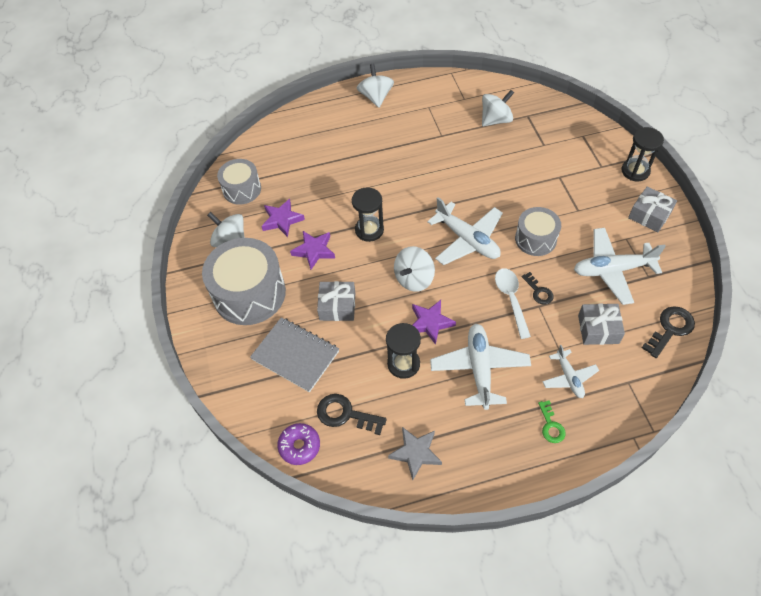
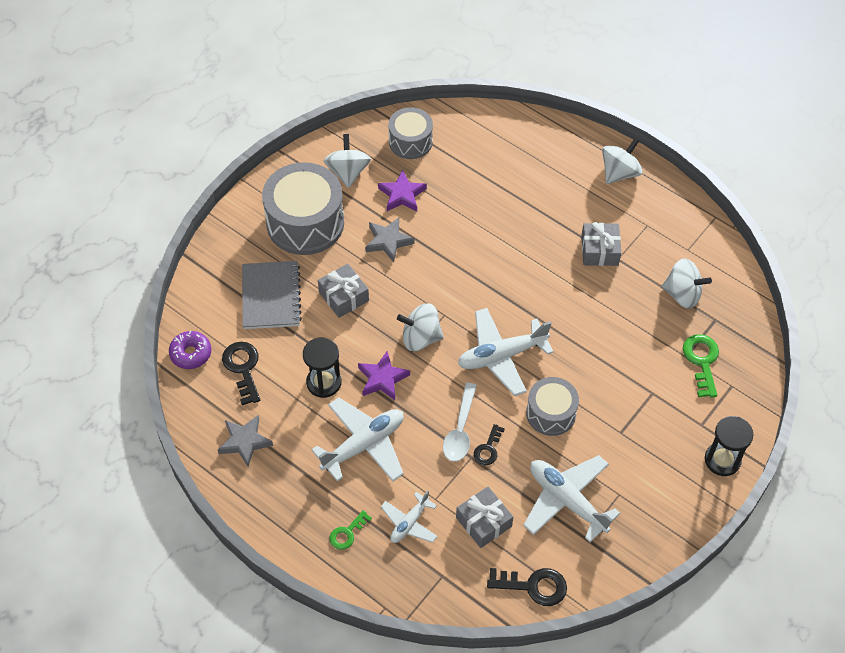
camera: 50 degrees right, 0 degrees up
(314, 251) = (388, 241): purple star -> grey star
(369, 230) = (447, 269): black hourglass -> none
(467, 240) = (501, 356): white plane -> white plane turned 60 degrees clockwise
(511, 299) = (460, 430): white spoon -> white spoon turned 150 degrees clockwise
(554, 139) = (702, 361): none -> green key
(649, 215) = (669, 502): grey gift -> grey gift (599, 250)

